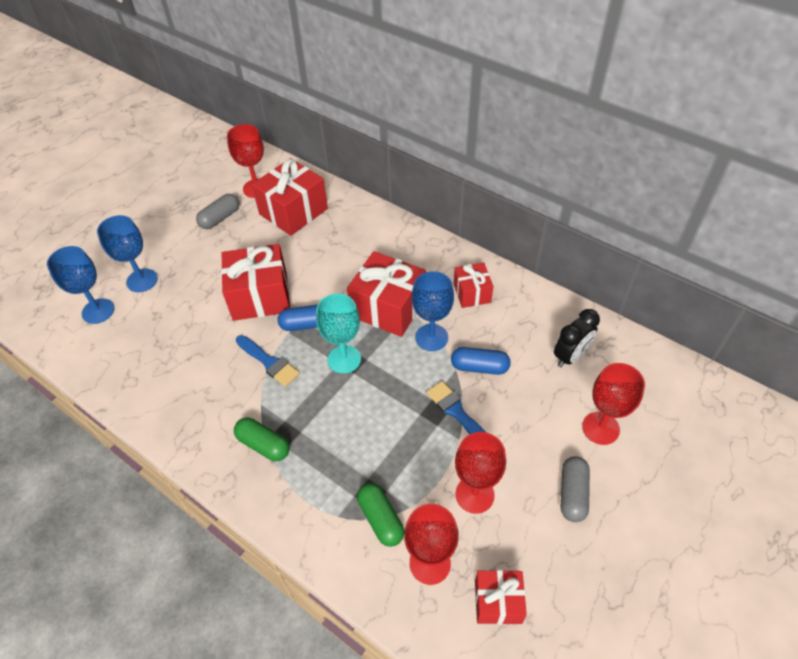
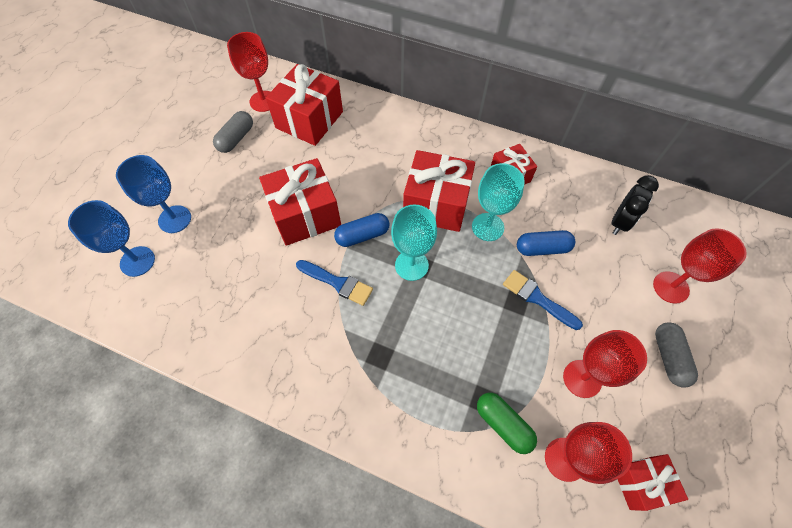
camera: 15 degrees left, 10 degrees up
(263, 445) = (361, 372): green capsule -> none
(431, 337) = (487, 227): blue goblet -> turquoise goblet

